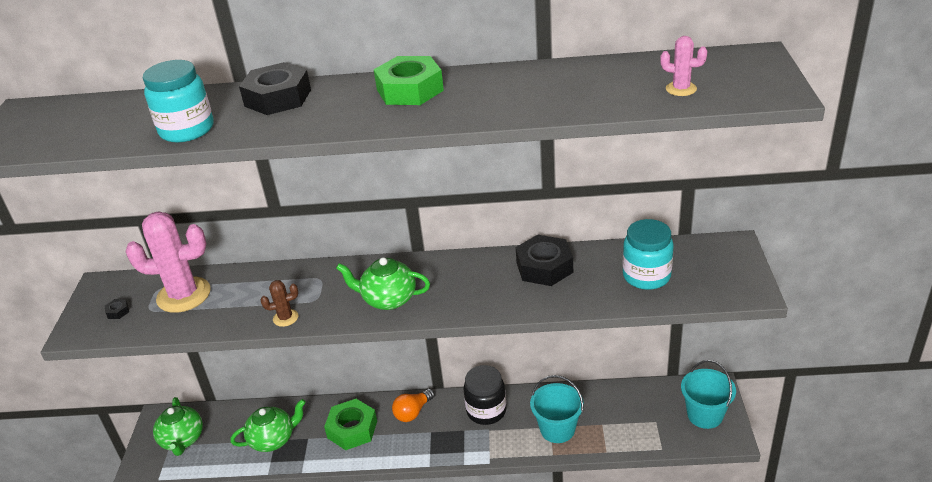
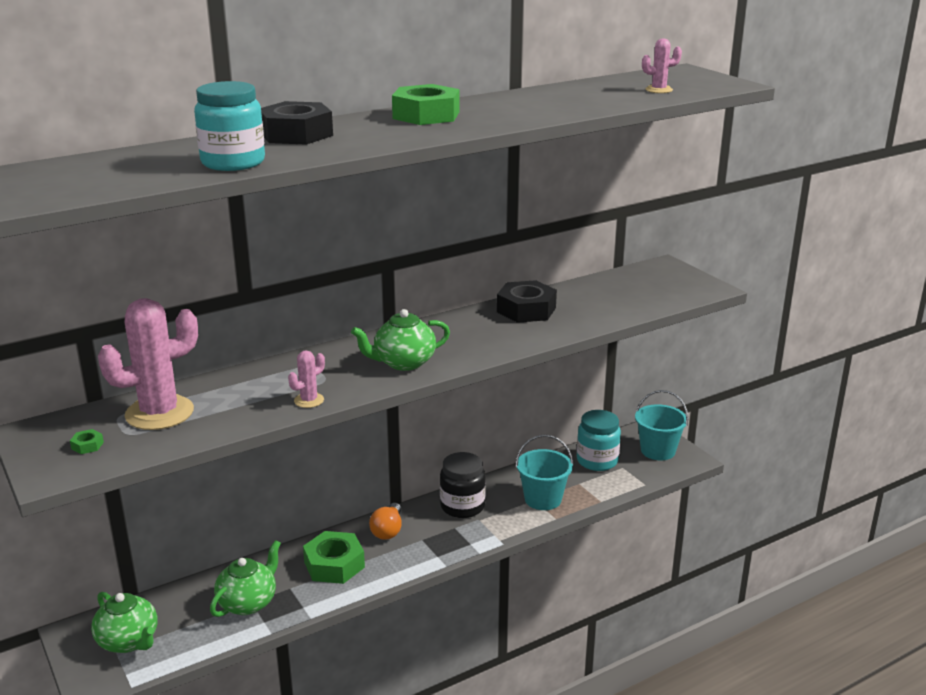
camera: 35 degrees left, 10 degrees down
(118, 311) = (87, 445): black nut -> green nut
(285, 318) = (309, 400): brown cactus -> pink cactus
(646, 276) = (620, 297): turquoise jar -> turquoise jar (597, 461)

